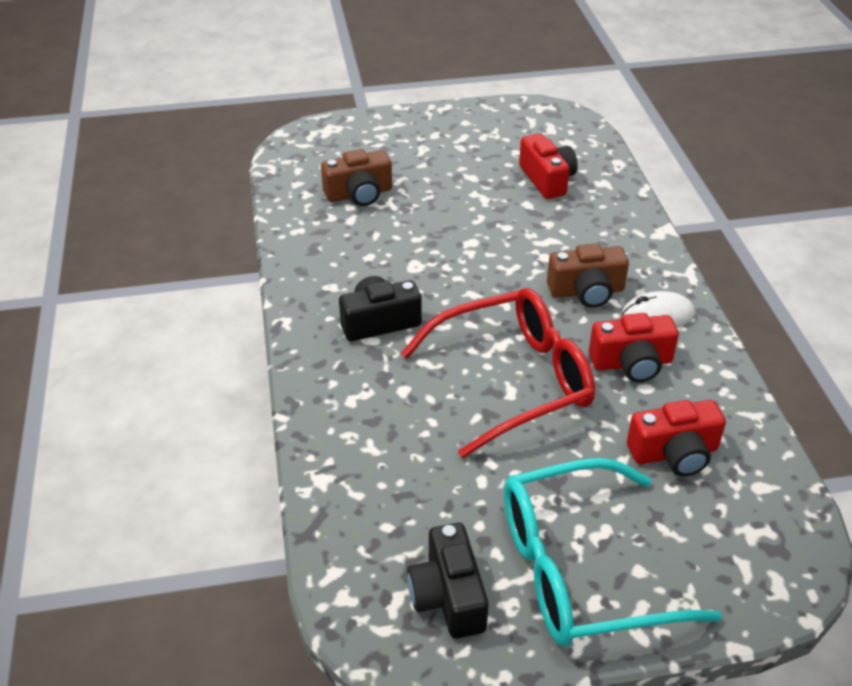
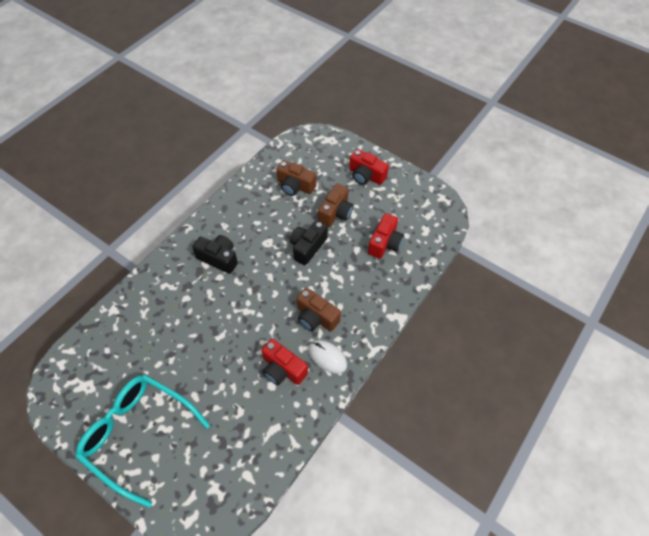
camera: 45 degrees right, 15 degrees up
(448, 596) = (88, 397): black camera -> black camera (307, 247)
(449, 188) = (335, 213): none -> brown camera
(513, 380) = (228, 332): red glasses -> none
(674, 453) = (238, 425): red camera -> red camera (366, 175)

